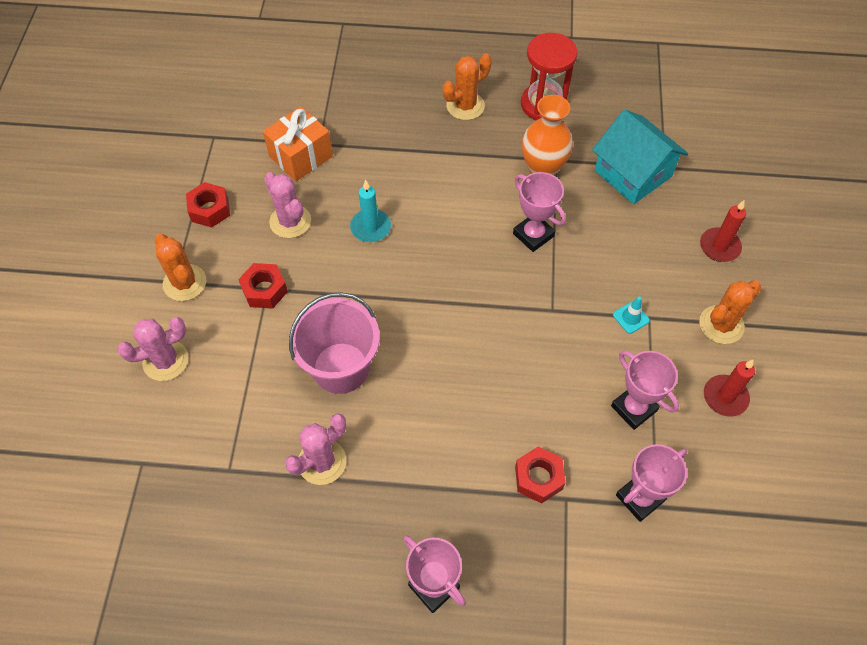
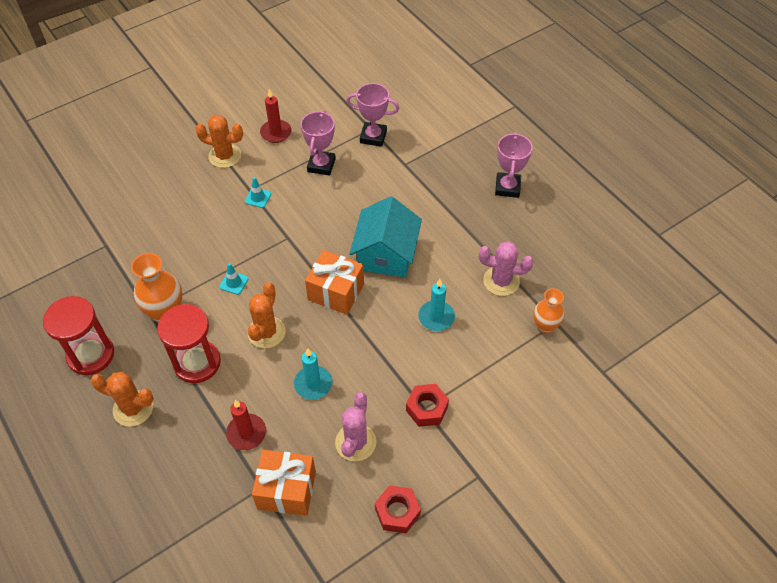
camera: 130 degrees left, 5 degrees down
(165, 361) = (535, 422): pink cactus -> none
(185, 283) = (472, 467): orange cactus -> orange cactus (266, 332)
(235, 455) = (545, 326): none -> orange vase
(341, 368) = (436, 317): pink bucket -> turquoise candle
(448, 306) = (336, 292): none -> orange gift
(470, 164) = (197, 363): none -> red hourglass
(533, 235) = (234, 283): pink trophy -> turquoise traffic cone
(538, 478) = (405, 181): red nut -> none
(633, 174) = (127, 259): turquoise house -> turquoise house (386, 254)
(719, 246) = (160, 184): red candle -> red candle (246, 433)

